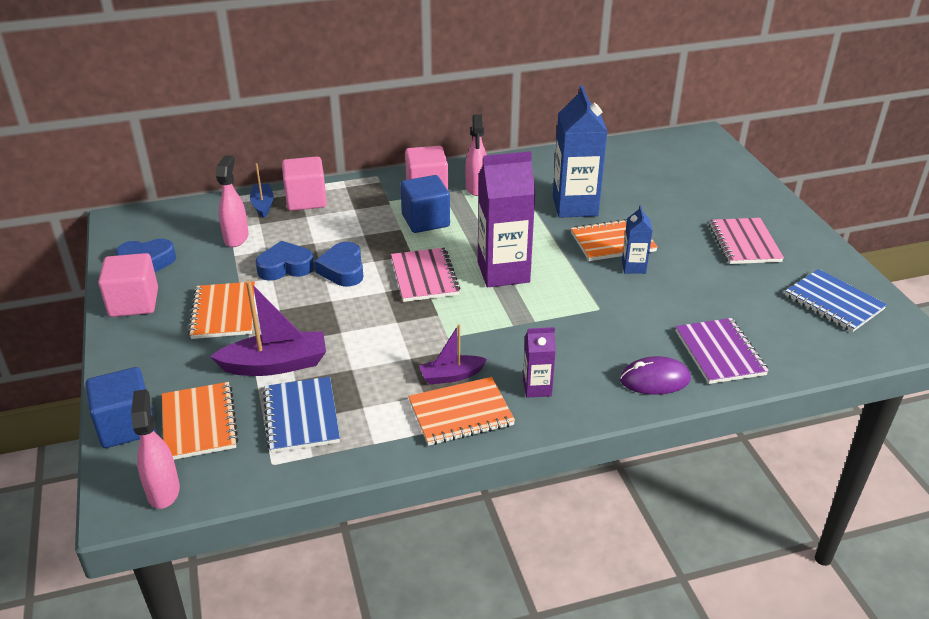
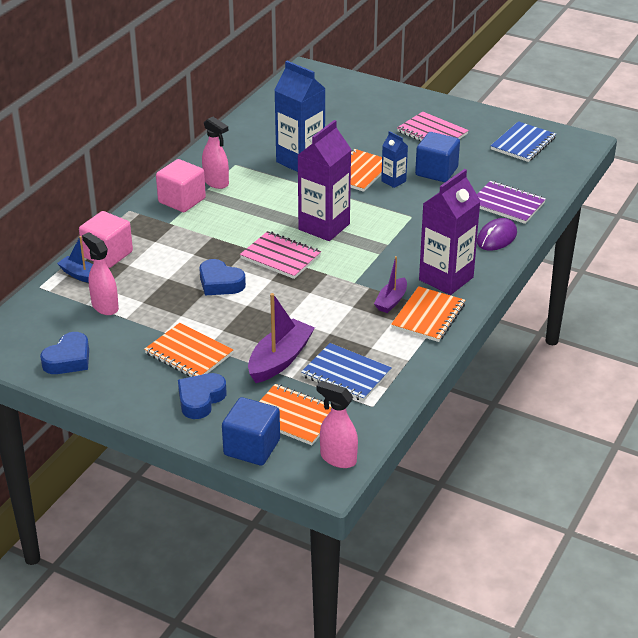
camera: 45 degrees left, 0 degrees up
(134, 303) = (112, 387): pink cube -> none
(285, 267) = (177, 304): blue heart -> blue heart (200, 399)
(425, 221) = (219, 222): blue cube -> blue cube (436, 171)
(537, 388) = (446, 279): purple carton -> purple carton, size x2.00
(833, 302) = (523, 144): blue notebook -> blue notebook turned 60 degrees counterclockwise

